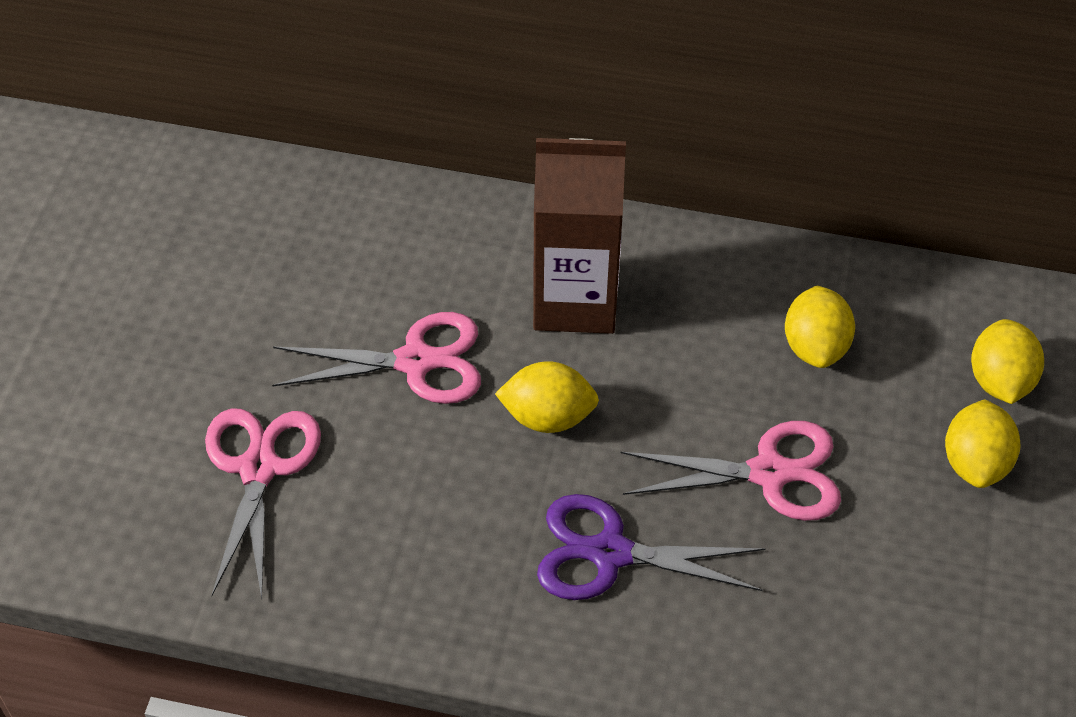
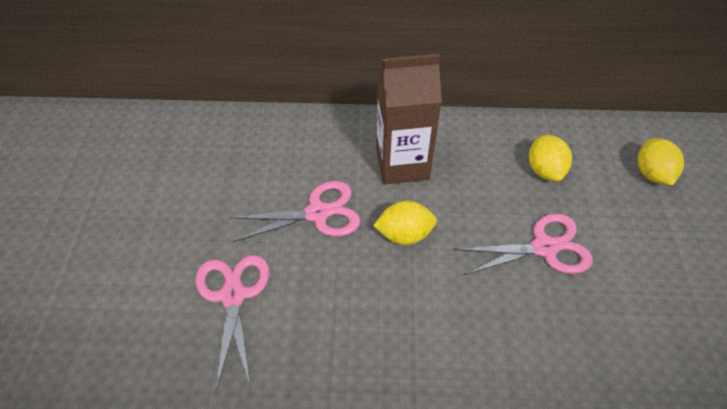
camera: 10 degrees left, 0 degrees up
(610, 553) = (465, 314): purple scissors -> none
(975, 463) = (657, 223): yellow lemon -> none

